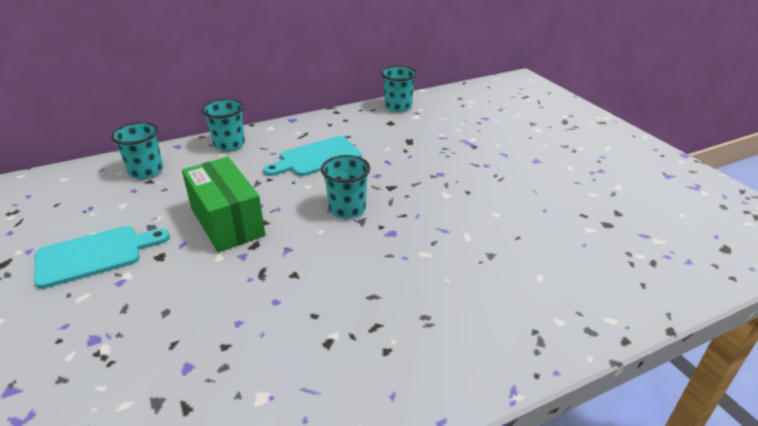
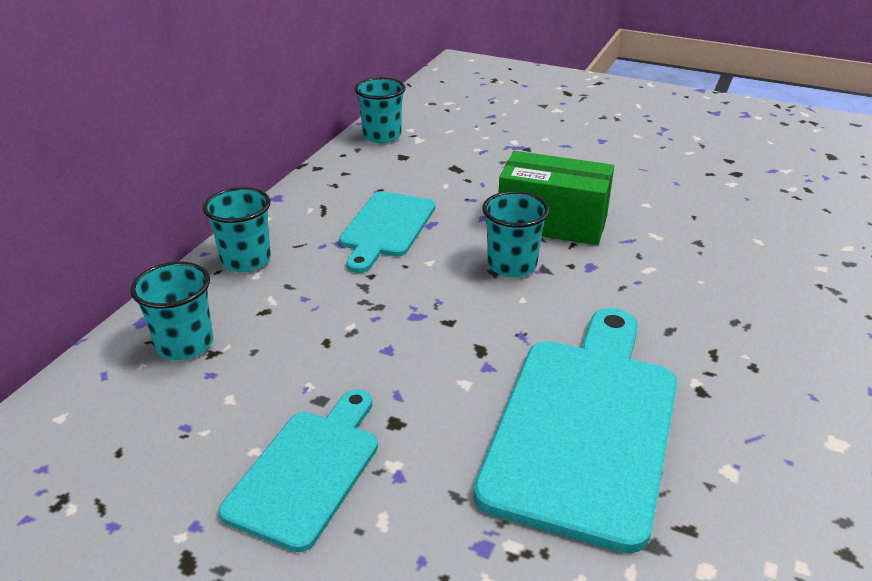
camera: 40 degrees left, 0 degrees up
(227, 222) = (407, 343): green box -> green box (552, 222)
(232, 316) = (584, 426): none -> turquoise cutting board

